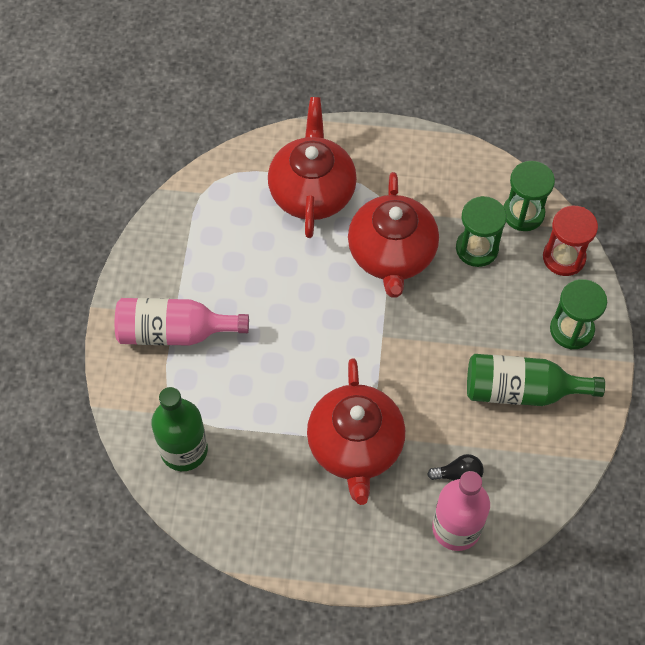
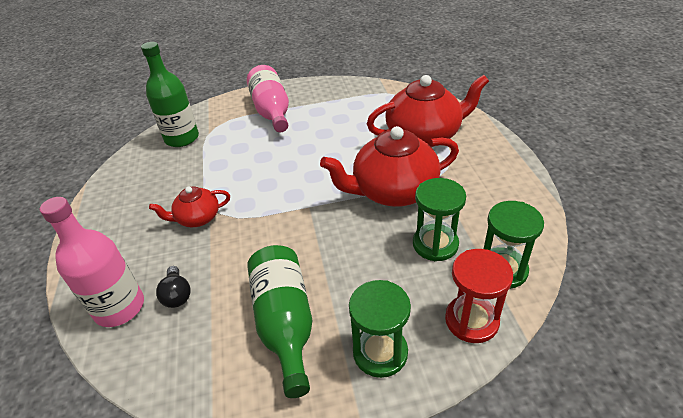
camera: 75 degrees right, 20 degrees down
(355, 446) = (197, 218): red teapot -> red teapot, size x0.53

